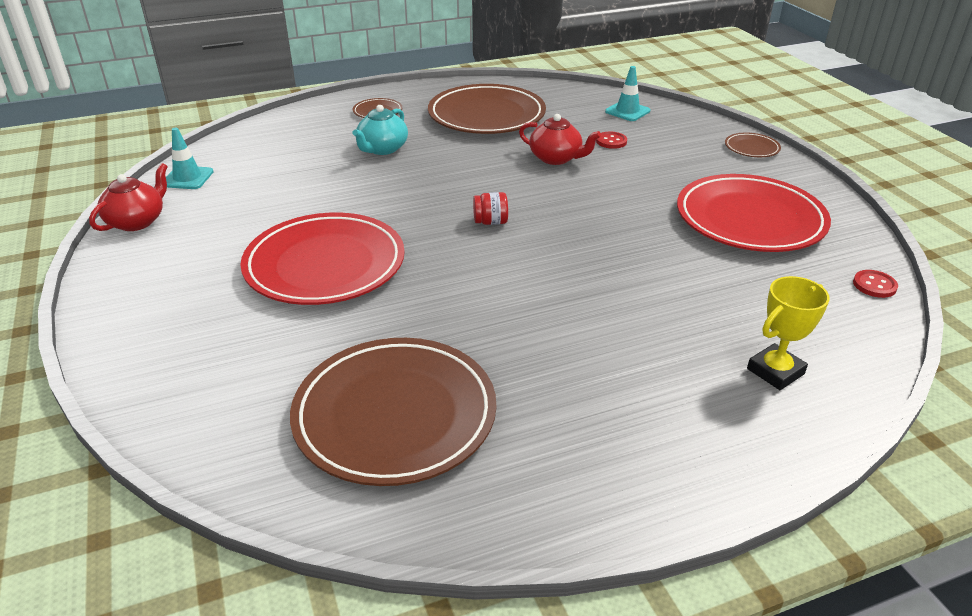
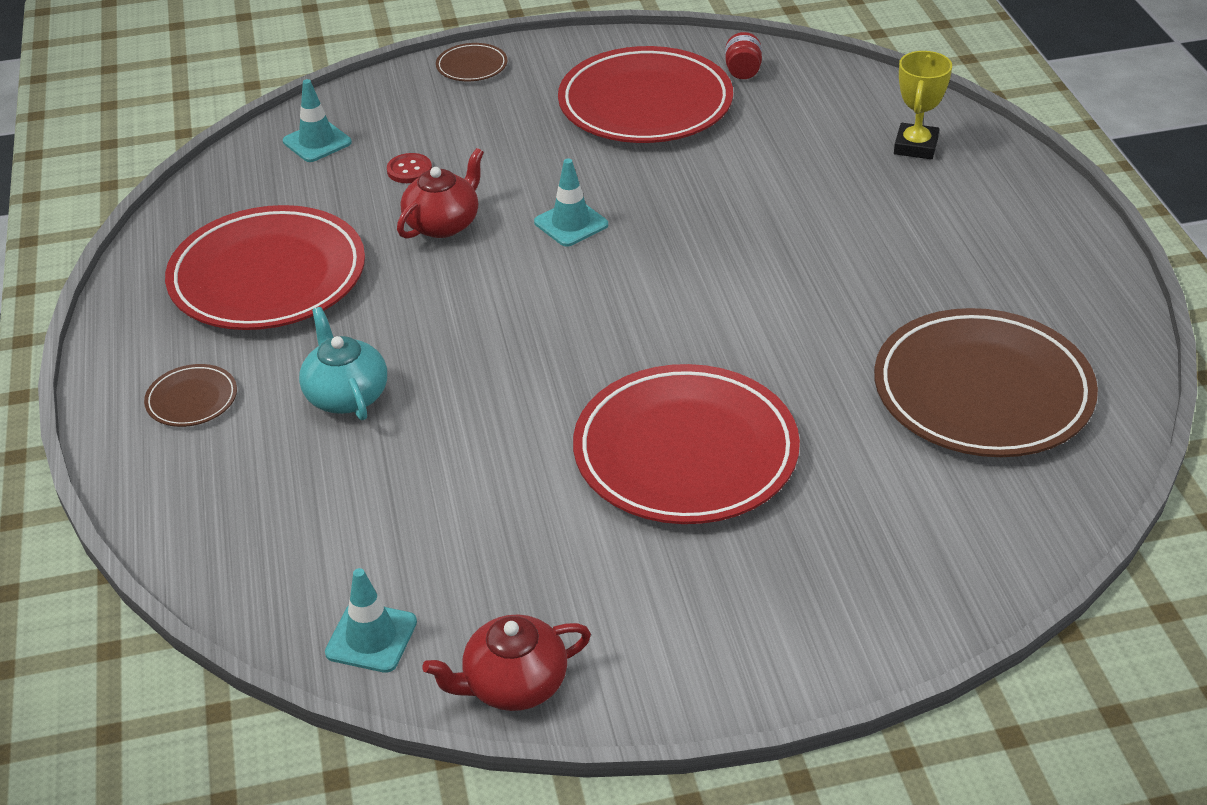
camera: 80 degrees left, 5 degrees up
(137, 221) = (513, 684): red teapot -> red teapot turned 60 degrees counterclockwise
(382, 149) = (346, 395): turquoise teapot -> turquoise teapot turned 150 degrees counterclockwise
(486, 115) = (268, 276): brown plate -> red plate
(490, 222) = (606, 297): red jar -> red jar (743, 71)
(573, 202) = (571, 223): none -> turquoise traffic cone
(775, 371) = (915, 146): yellow trophy -> yellow trophy turned 45 degrees clockwise
(874, 285) = (785, 60): red button -> none

